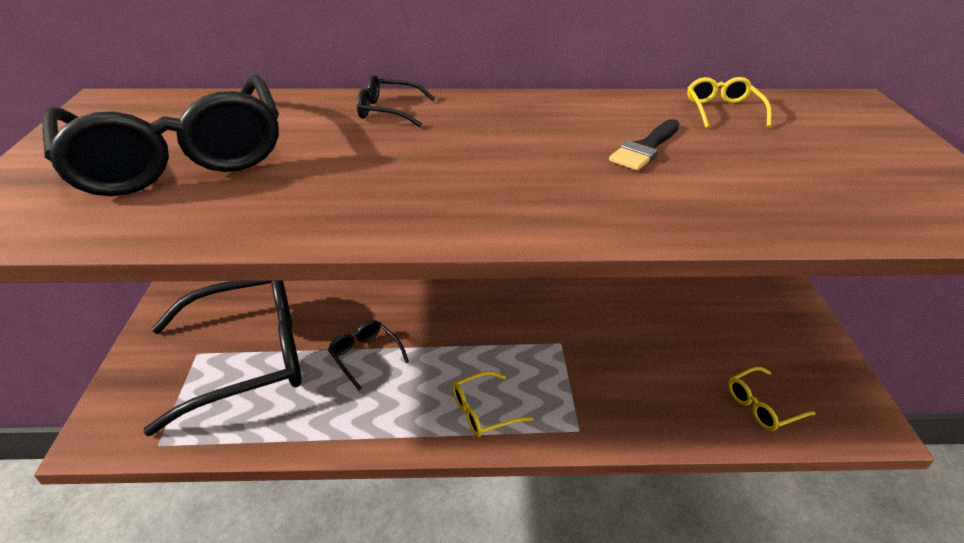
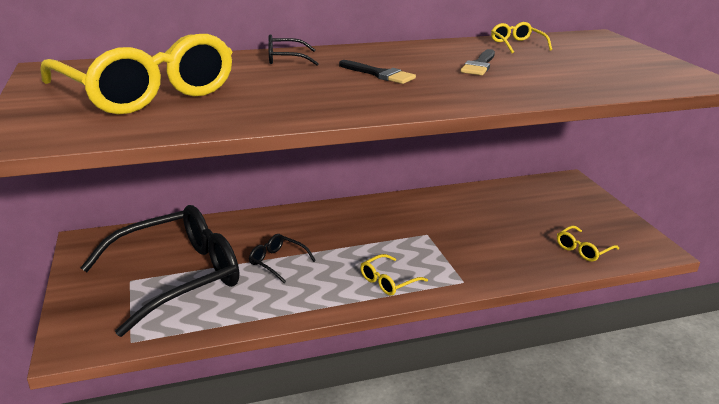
camera: 15 degrees left, 10 degrees down
(178, 155) = (147, 92): black glasses -> yellow glasses
(492, 153) = (379, 74): none -> black brush

